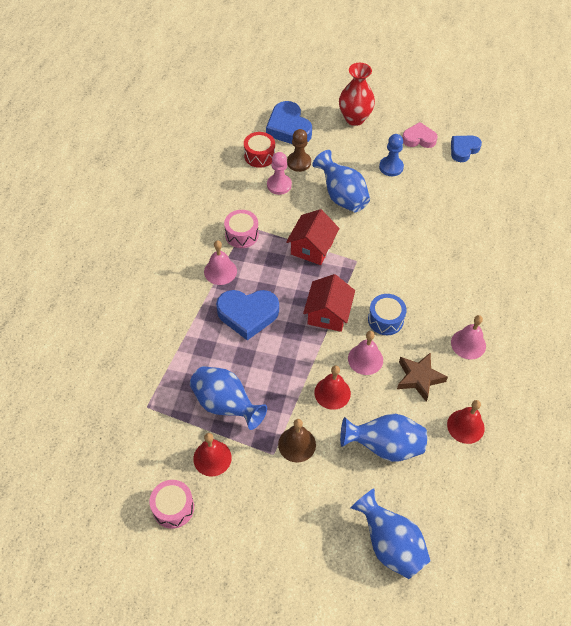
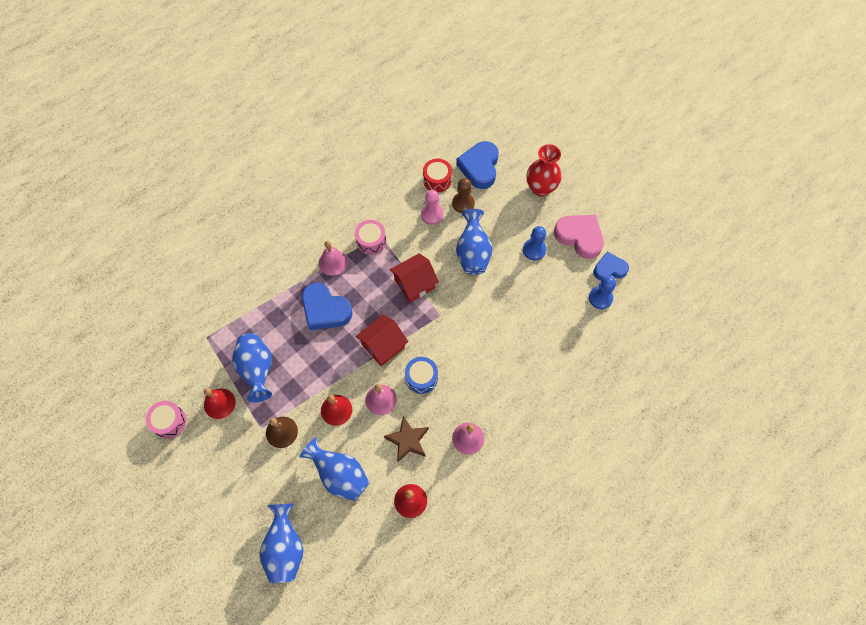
camera: 35 degrees right, 10 degrees up
(419, 139) = (579, 237): pink heart -> pink heart, size x1.54
(476, 175) = (600, 298): none -> blue pawn

